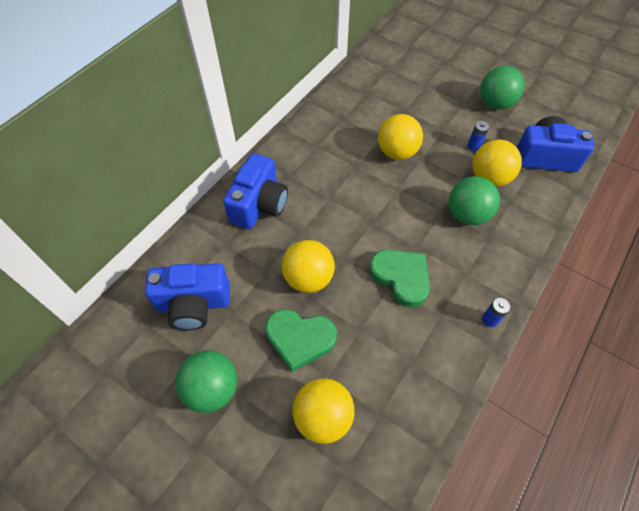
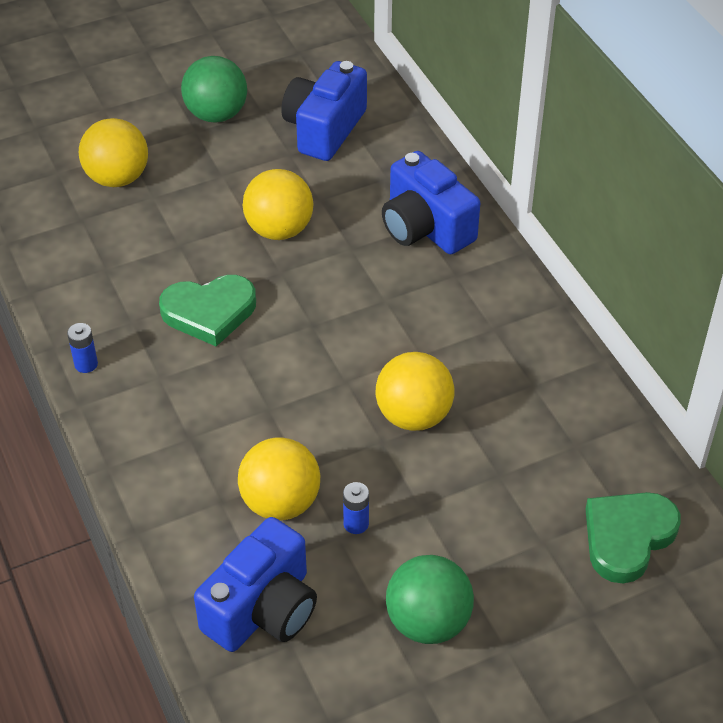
camera: 120 degrees right, 10 degrees down
(300, 339) = (212, 193): green heart -> green heart (627, 537)
(467, 215) = (241, 433): green ball -> none

